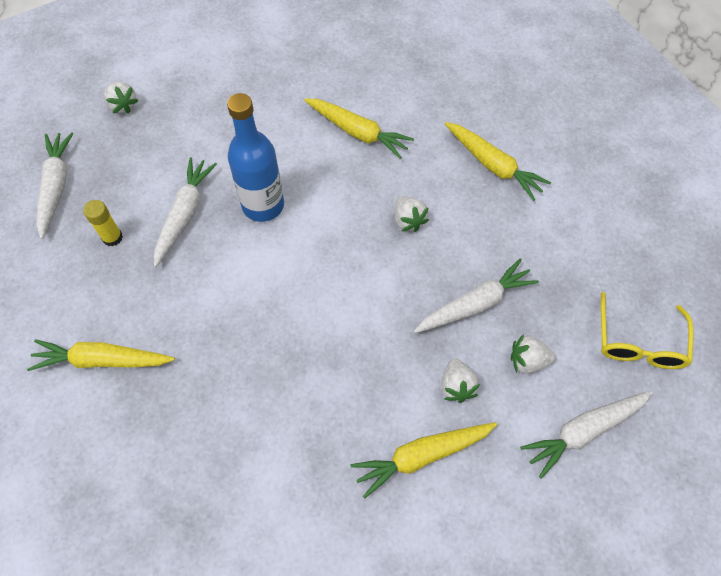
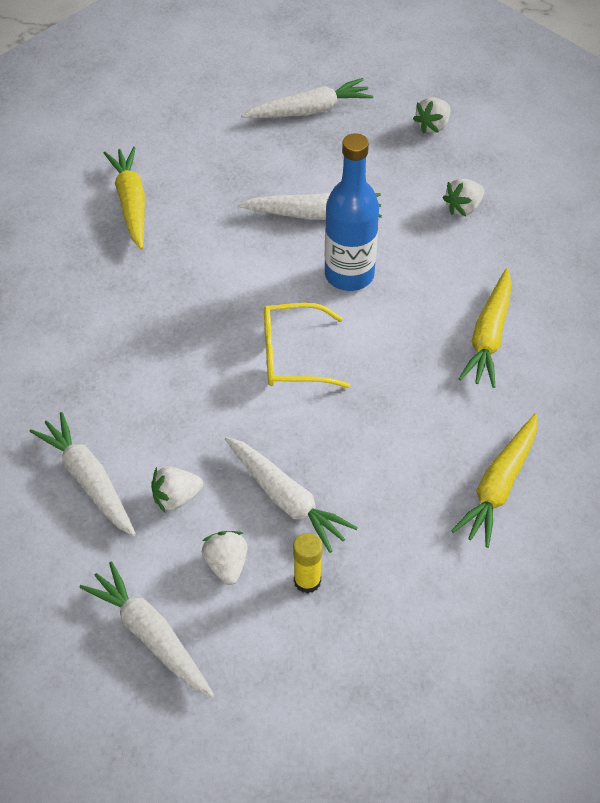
camera: 75 degrees right, 10 degrees down
(112, 237) = (265, 169): yellow glue stick -> yellow glue stick (307, 581)
(408, 220) = (379, 412): white strawberry -> white strawberry (463, 208)
(422, 456) = (88, 480): yellow carrot -> white carrot
(639, 342) = (285, 687): yellow glasses -> yellow glasses (292, 356)

